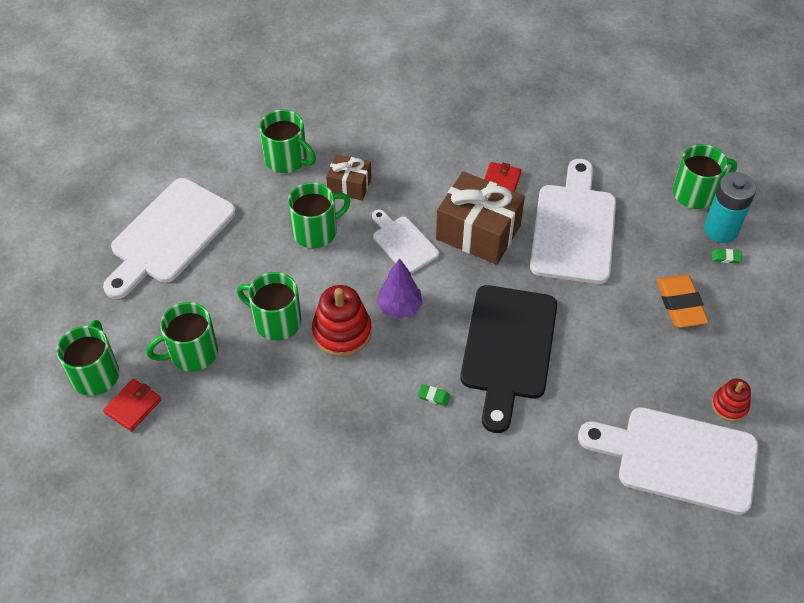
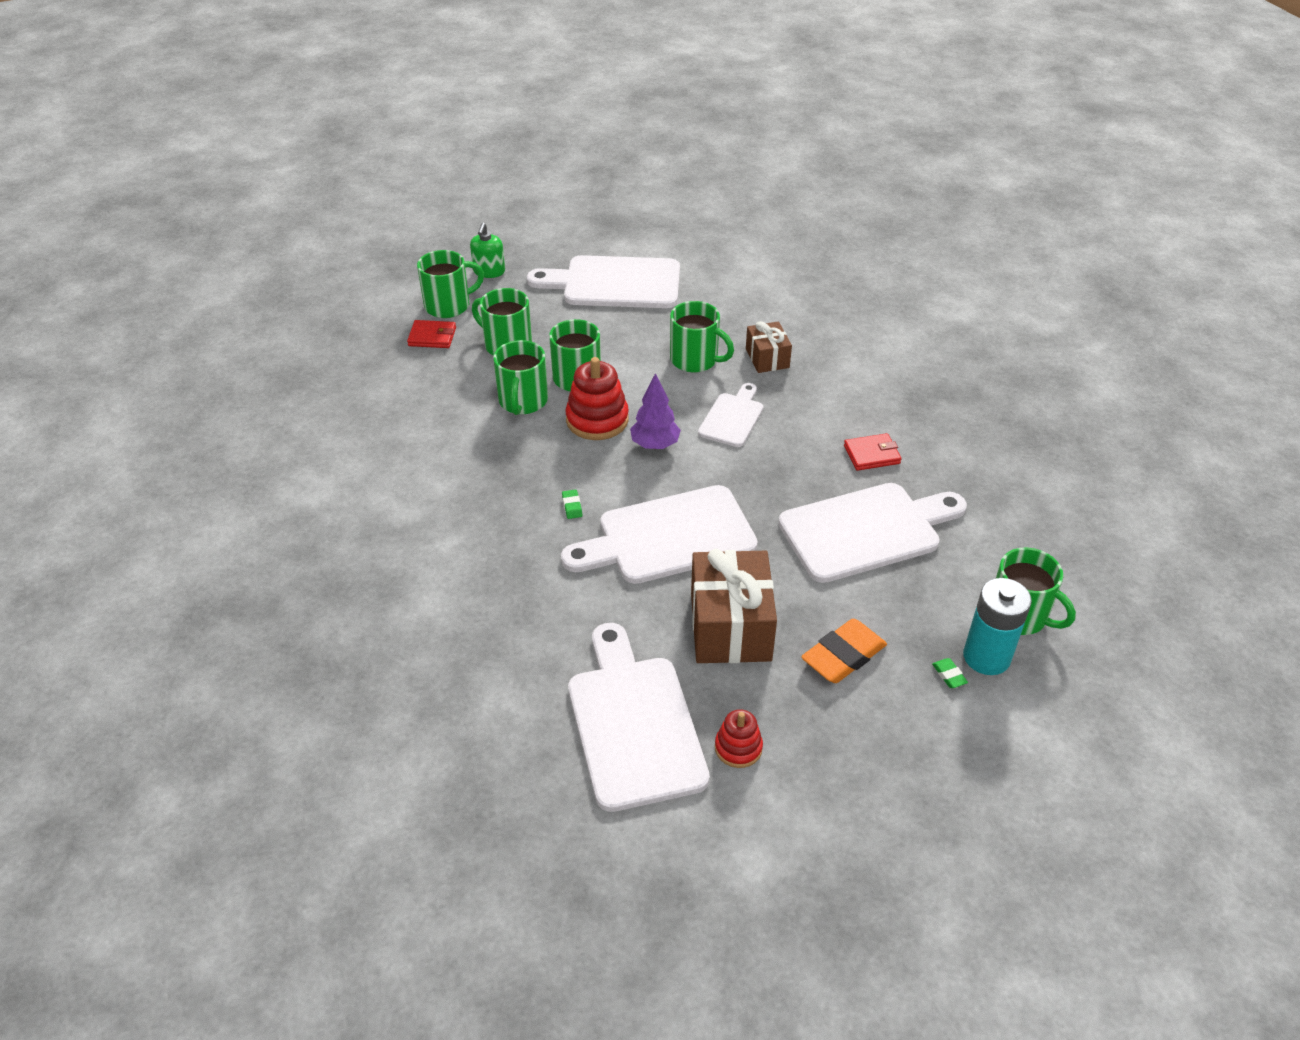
camera: 60 degrees right, 10 degrees down
(70, 320) = (489, 271): none -> green soap dispenser
(287, 159) = (759, 310): green mug -> green mug (523, 401)
(478, 232) = (792, 462): brown gift -> brown gift (730, 627)
(508, 349) = (668, 537): black cutting board -> white cutting board

